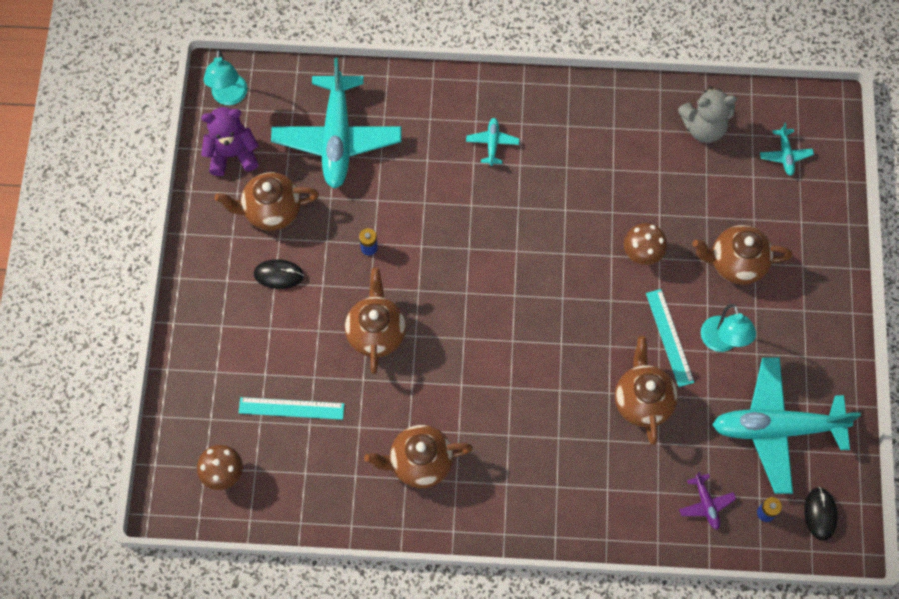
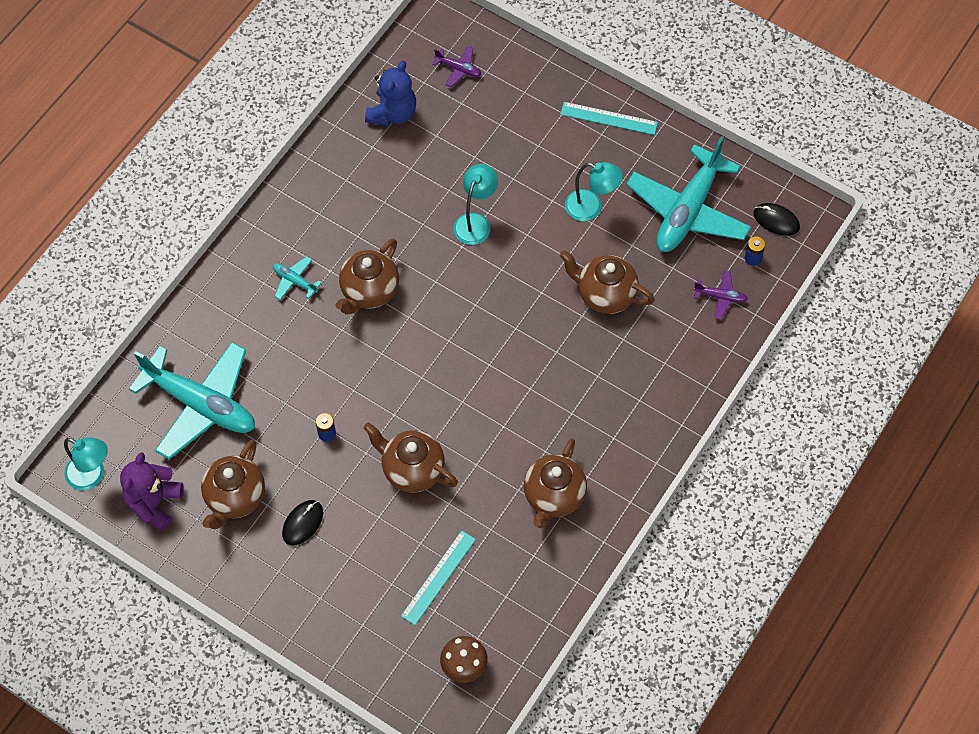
camera: 60 degrees left, 5 degrees down
(642, 253) = (475, 222): brown mushroom -> turquoise lamp
(669, 337) = (562, 244): turquoise ruler -> turquoise ruler (609, 118)
(703, 127) = (392, 113): grey teddy bear -> blue teddy bear
(736, 263) = (529, 159): brown teapot -> brown teapot (369, 291)
(785, 155) = (458, 69): turquoise plane -> purple plane

